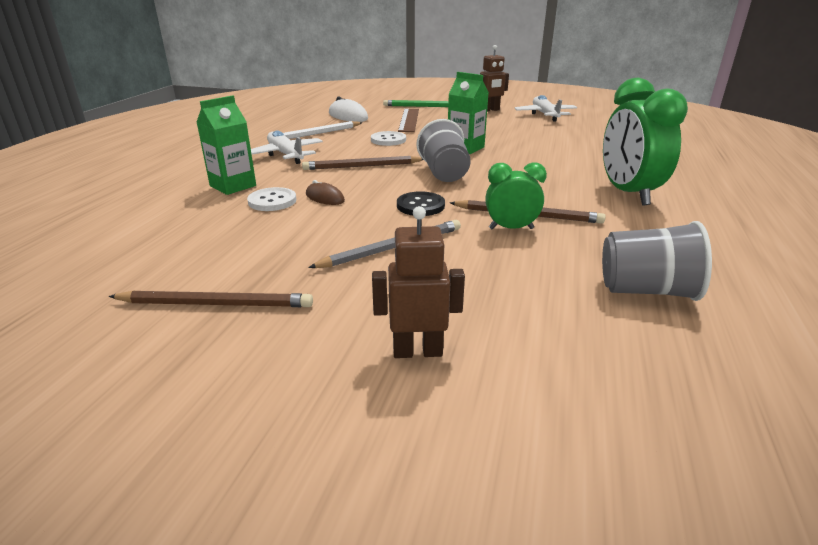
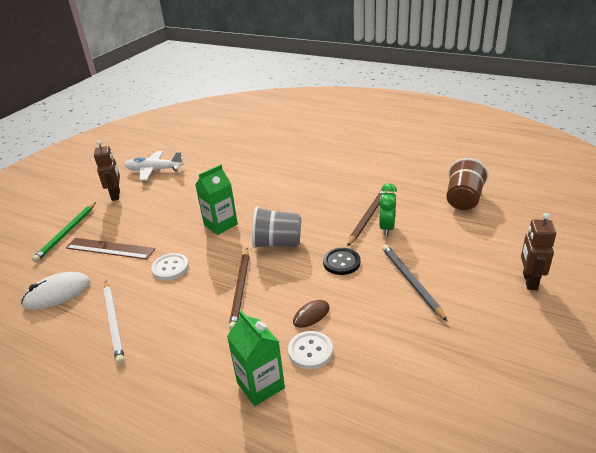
camera: 75 degrees left, 5 degrees up
(215, 304) = (491, 372): brown pencil -> none
(286, 155) = (178, 346): white plane -> none
(628, 193) = (341, 175): green clock -> none
(646, 290) = (463, 199): grey cup -> brown cup

